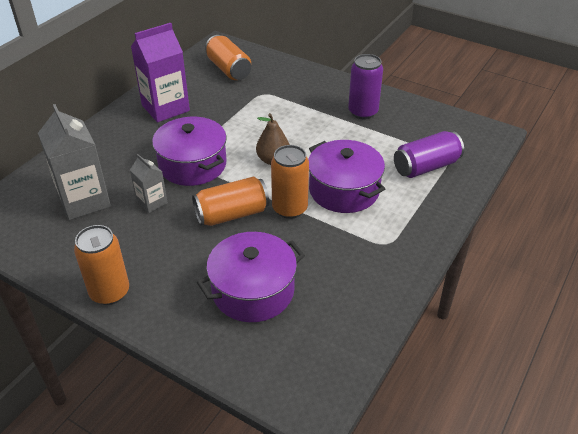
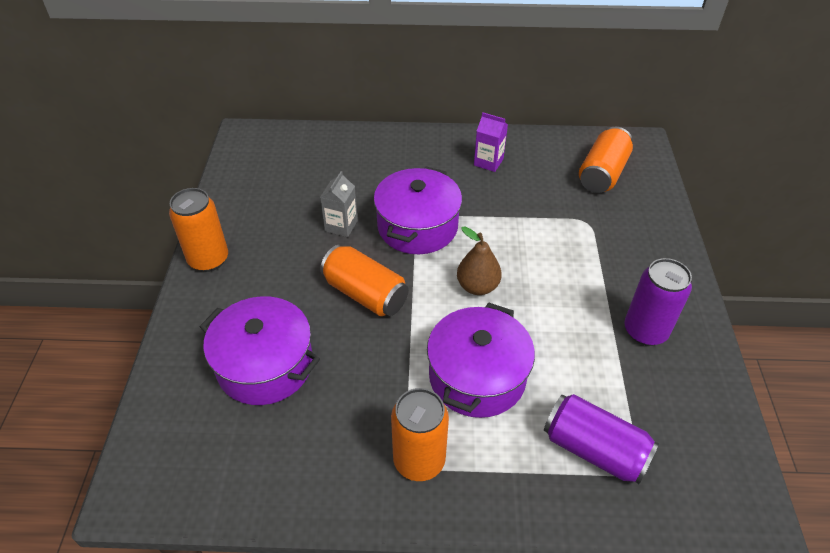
camera: 60 degrees right, 5 degrees up
(84, 201) = (312, 181): grey carton -> none
(165, 108) = (488, 162): purple carton -> purple carton, size x0.53
(290, 209) = (408, 339): orange can -> orange can (419, 460)

